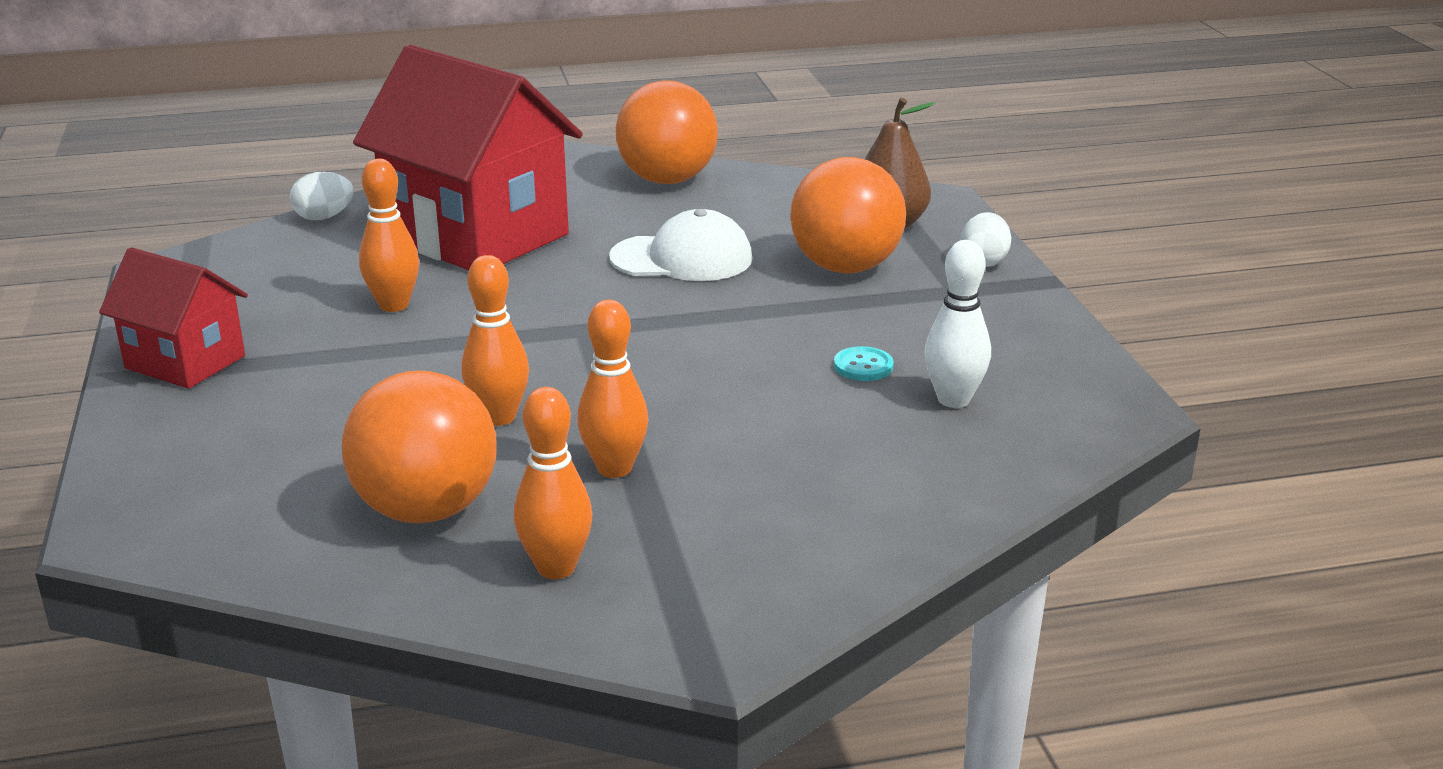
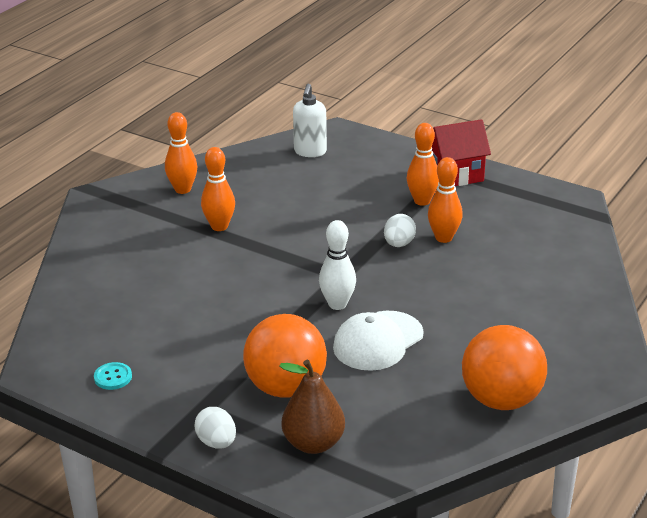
camera: 135 degrees right, 5 degrees up
(245, 515) = (310, 152): none -> white soap dispenser
(324, 217) = (592, 260): white egg -> white egg (399, 244)
(426, 510) = (257, 182): orange ball -> none
(476, 236) = (500, 293): red house -> none
(499, 417) = (297, 220): orange bowling pin -> orange bowling pin (422, 201)
(863, 366) = (188, 326): turquoise button -> turquoise button (113, 377)
(953, 399) = (124, 331): white bowling pin -> white bowling pin (337, 304)

